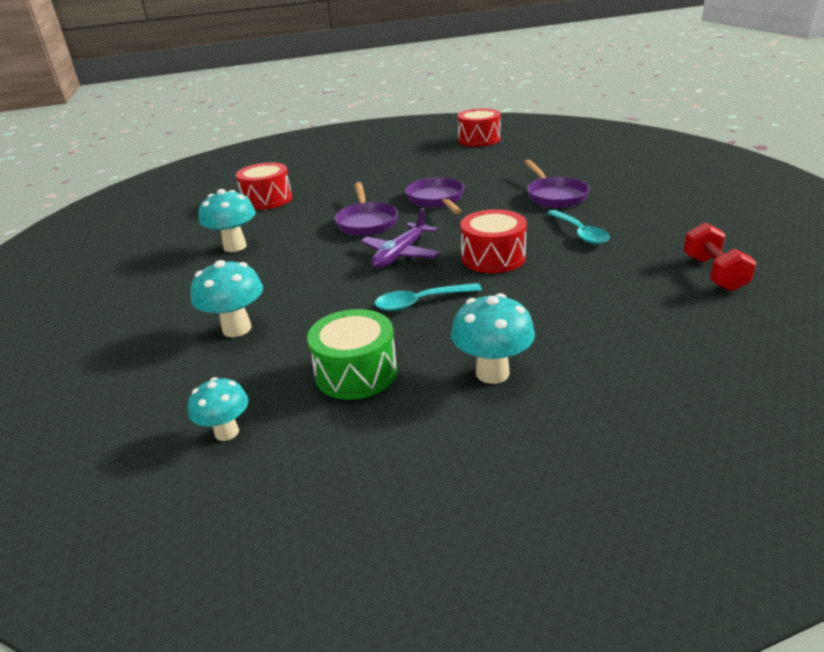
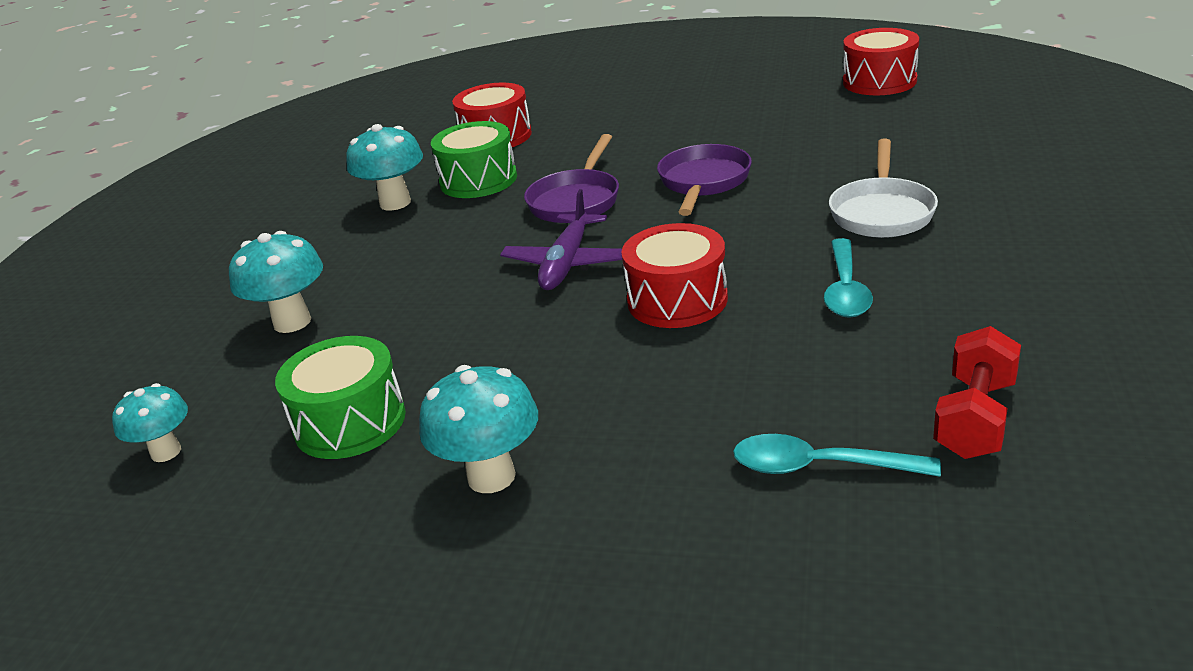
camera: 30 degrees right, 0 degrees up
(283, 224) = (478, 180): none -> green drum
(401, 254) = (567, 263): purple plane -> purple plane turned 45 degrees counterclockwise
(421, 302) = (516, 345): turquoise spoon -> turquoise spoon (819, 467)
(554, 196) = (882, 212): purple pan -> white pan

